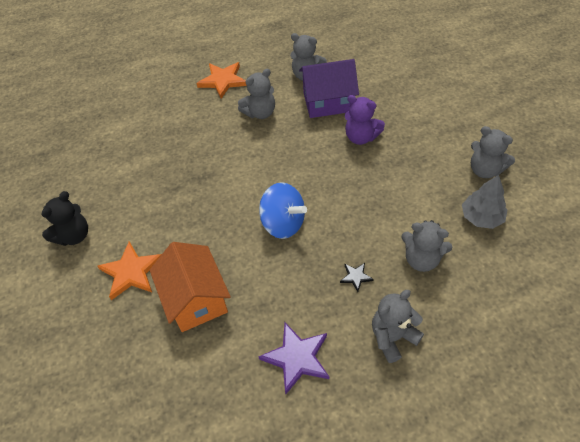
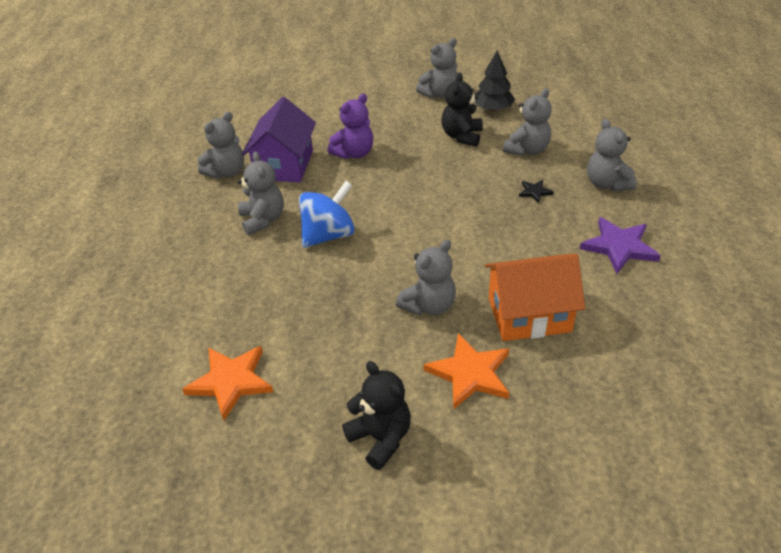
camera: 75 degrees left, 10 degrees down
(193, 232) = (429, 305): none -> grey teddy bear
(223, 81) = (176, 244): orange star -> orange star (231, 381)
(283, 223) = (448, 229): blue spinning top -> blue spinning top (328, 235)
(420, 203) = (462, 136): none -> black teddy bear
(481, 217) = (493, 109): grey tree -> black tree

